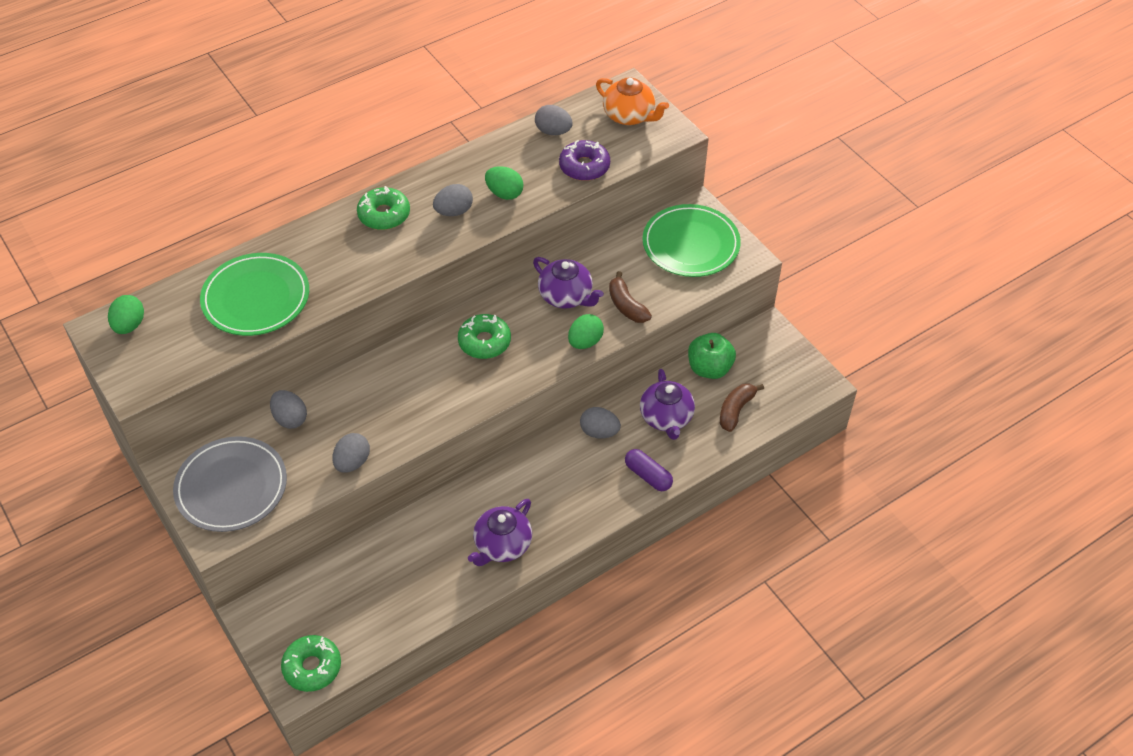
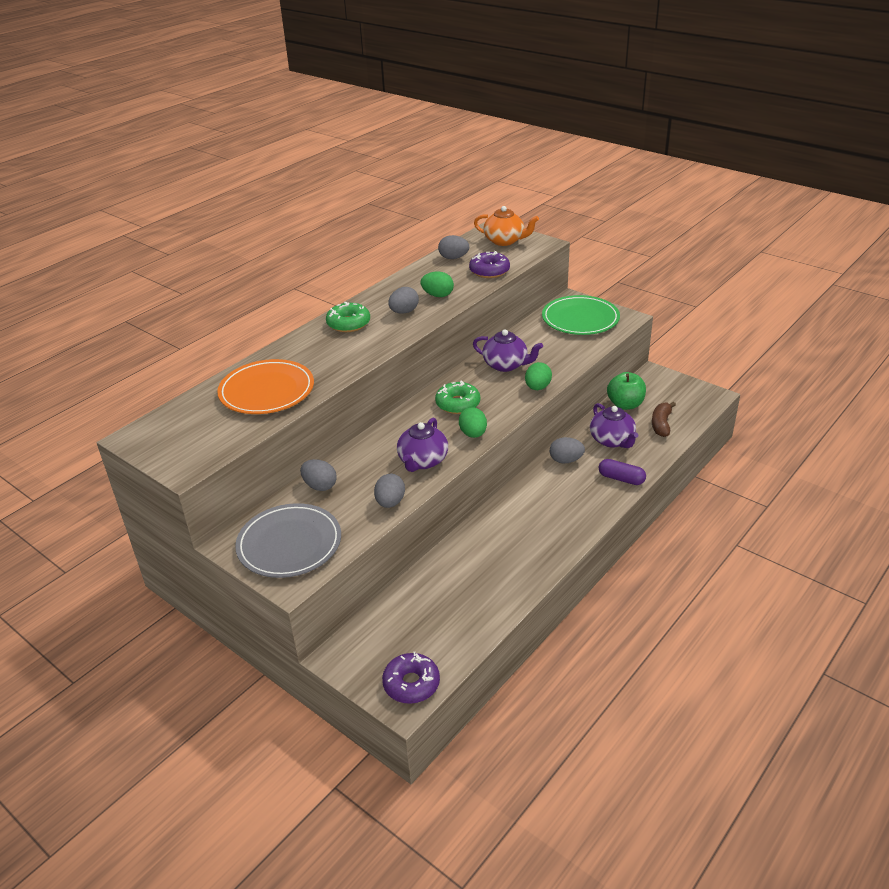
camera: 15 degrees left, 15 degrees down
(129, 325) = (160, 430): green egg -> green egg (473, 434)
(256, 298) = (267, 391): green plate -> orange plate
(312, 667) = (411, 684): green donut -> purple donut
(502, 545) = (531, 551): purple teapot -> purple teapot (422, 461)
(626, 306) = (556, 361): brown banana -> none

